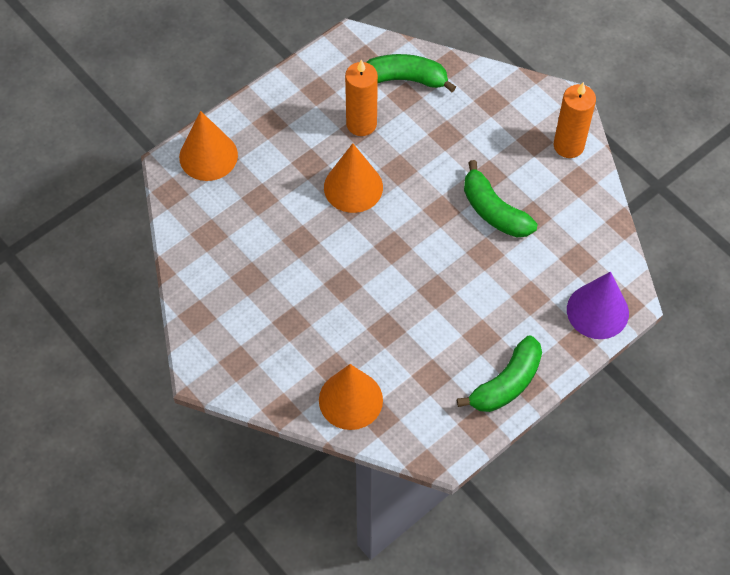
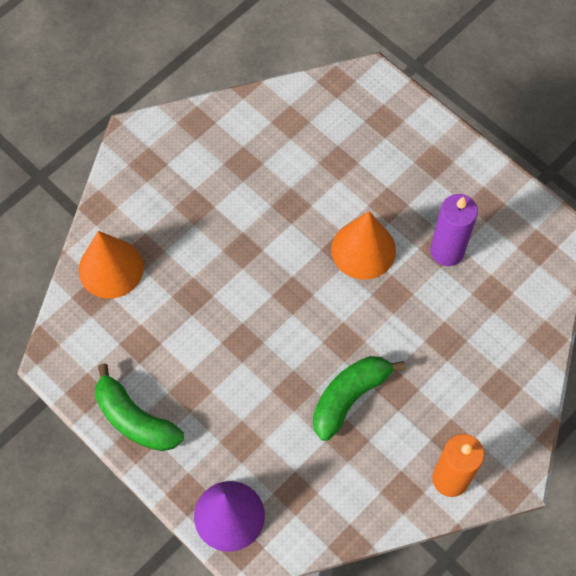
camera: 85 degrees right, 5 degrees up
(208, 156) = (384, 109): orange cone -> none
(361, 124) = (447, 251): orange candle -> purple candle
(405, 79) = (516, 292): green banana -> none

